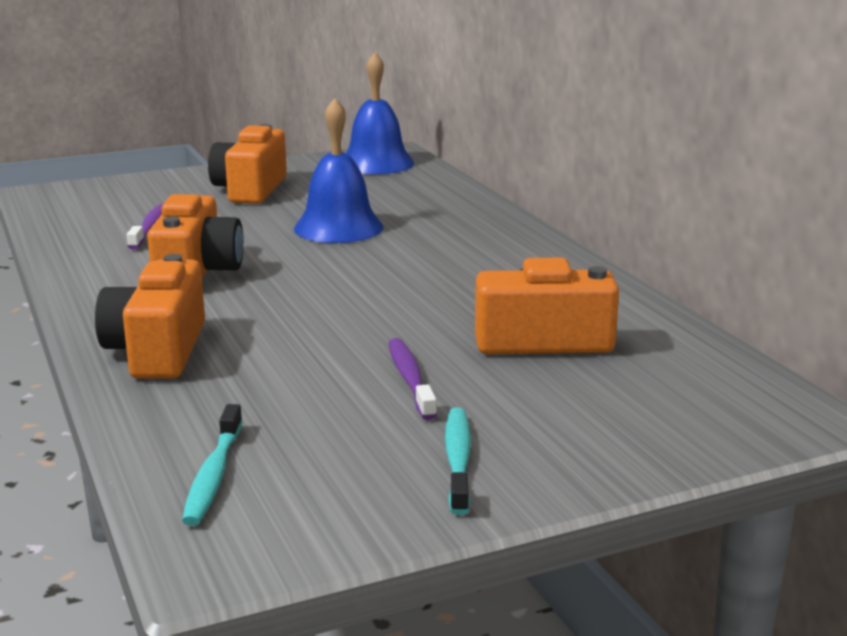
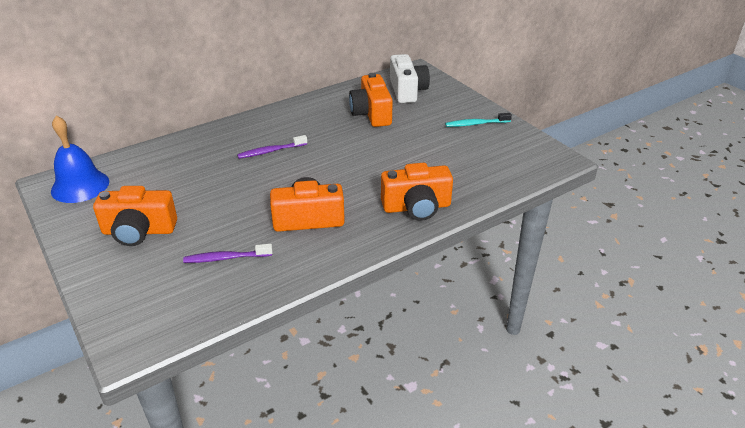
camera: 100 degrees left, 15 degrees up
(213, 475) = (514, 169): turquoise toothbrush -> none
(338, 227) = (226, 182): blue bell -> none
(410, 379) = (419, 138): purple toothbrush -> purple toothbrush (271, 151)
(663, 390) = (407, 91): none -> white camera

